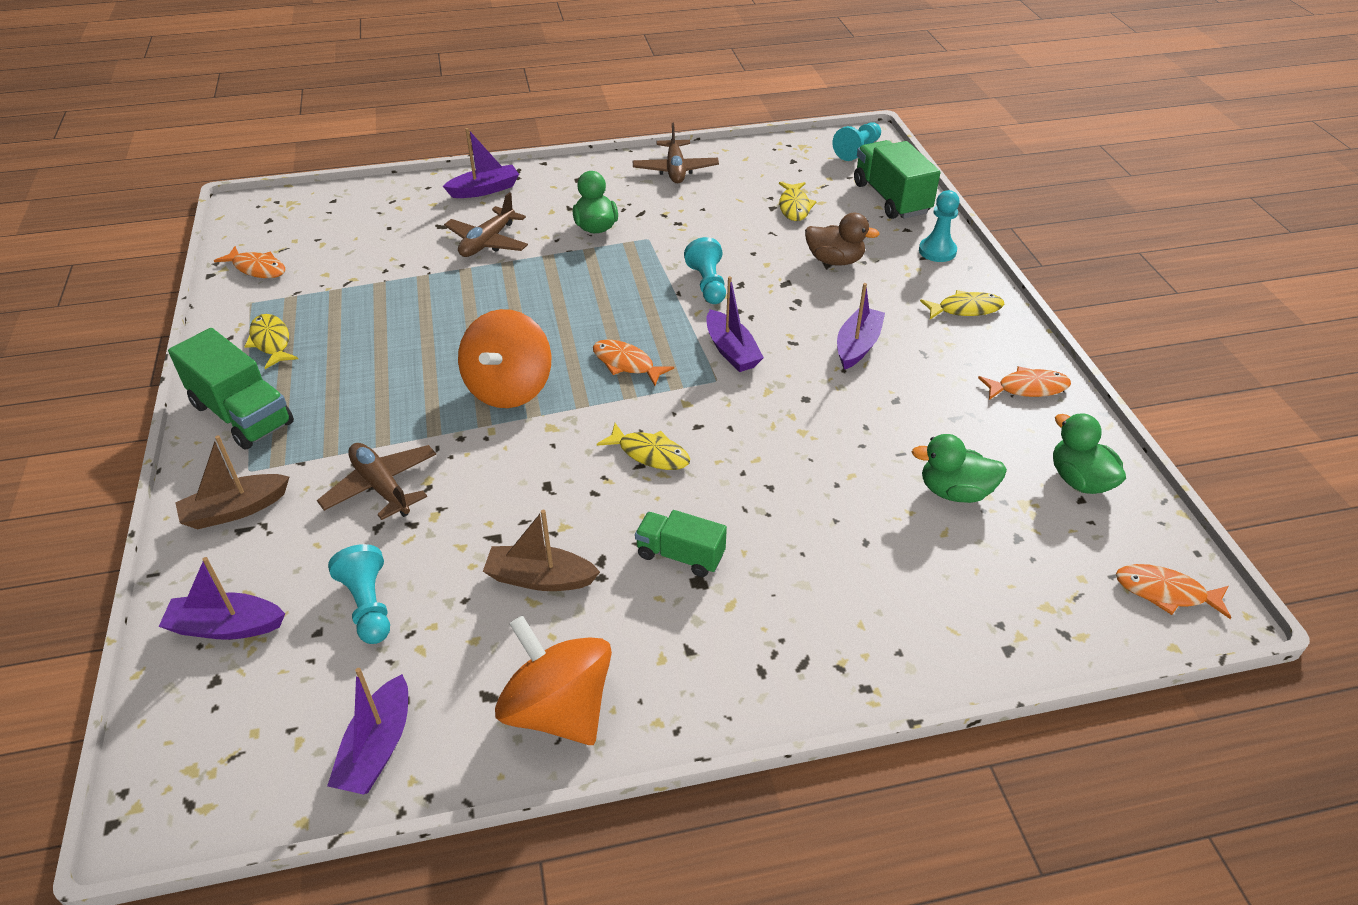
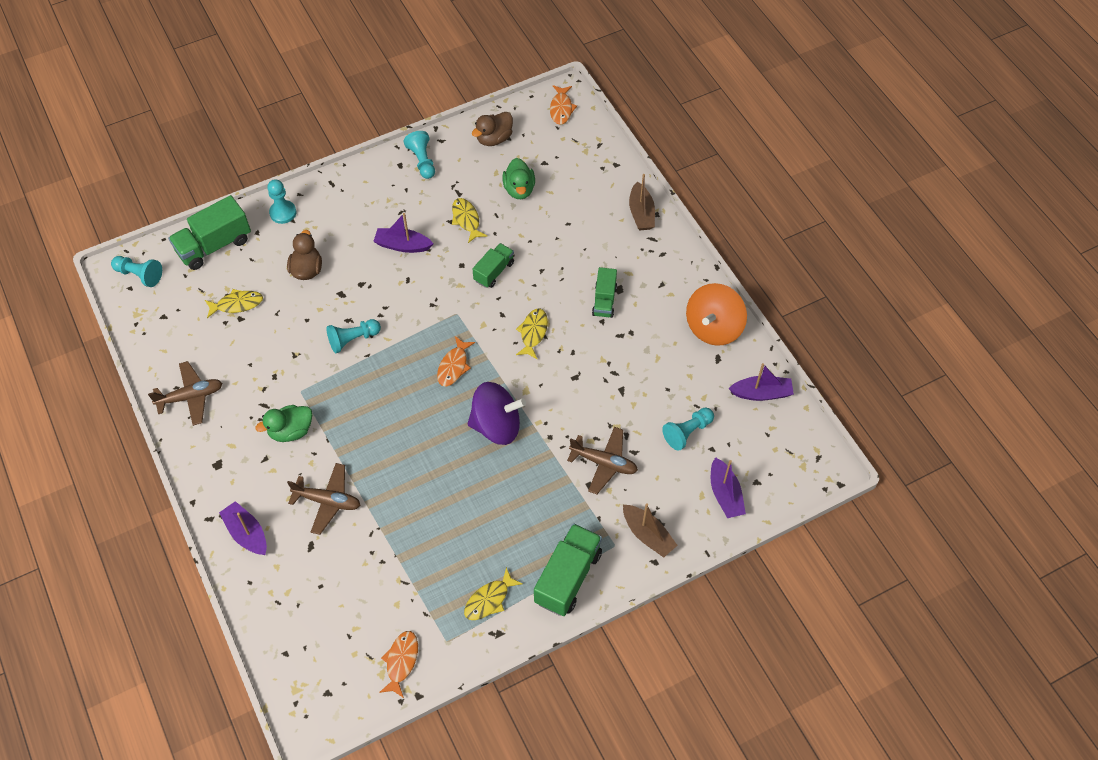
camera: 105 degrees left, 15 degrees up
(381, 487) = (604, 463): brown plane -> brown plane turned 105 degrees counterclockwise
(509, 388) = (496, 425): orange spinning top -> purple spinning top
(540, 578) = (641, 359): brown boat -> brown boat (641, 213)
(731, 351) = (425, 311): purple boat -> none
(782, 431) = (494, 272): none -> green truck
(965, 309) = (349, 193): yellow fish -> yellow fish (466, 219)
(1028, 388) = (422, 161): orange fish -> turquoise pawn
(1079, 480) = (494, 139): green duck -> brown duck

